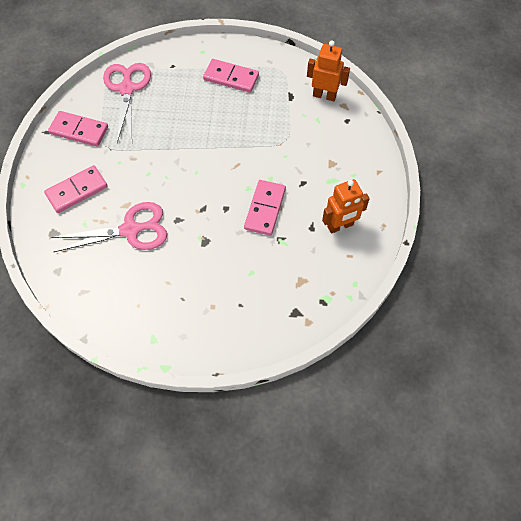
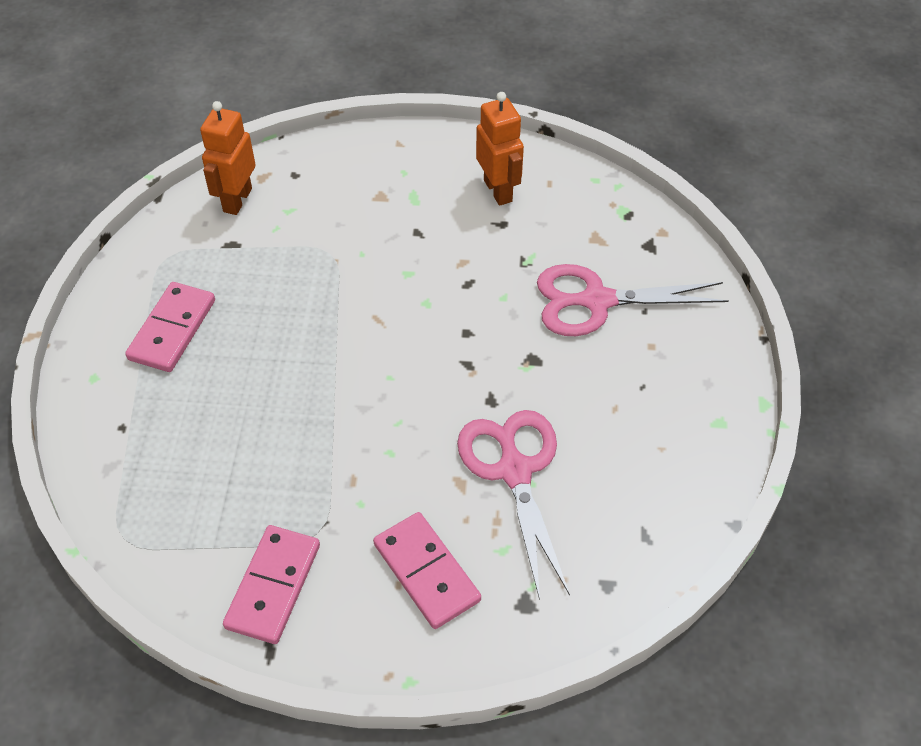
camera: 90 degrees left, 10 degrees down
(127, 89) = (172, 505): pink scissors -> pink scissors (597, 301)
(265, 209) = (468, 280): pink domino -> none

